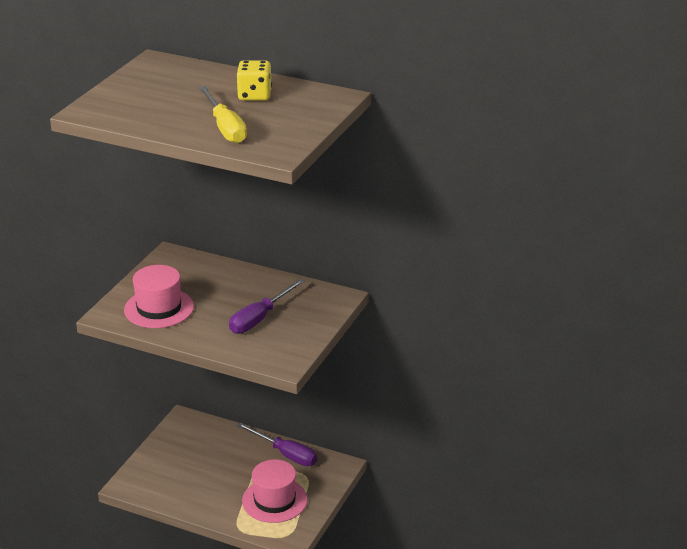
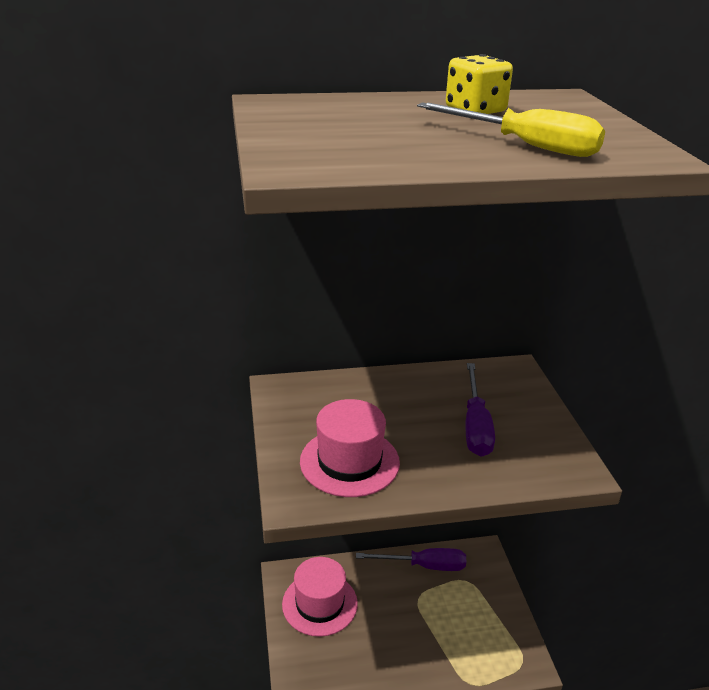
camera: 35 degrees left, 0 degrees up
(274, 500) = (468, 626): pink hat -> pink hat (319, 604)

